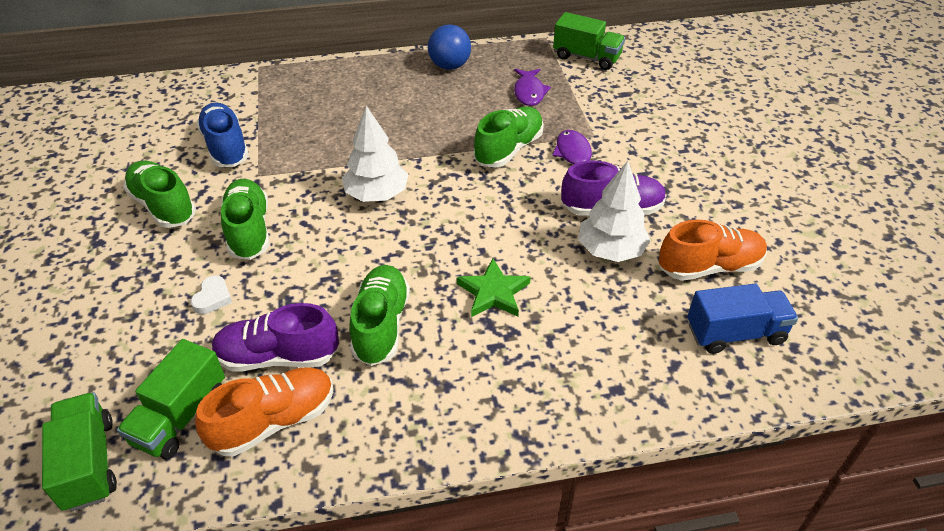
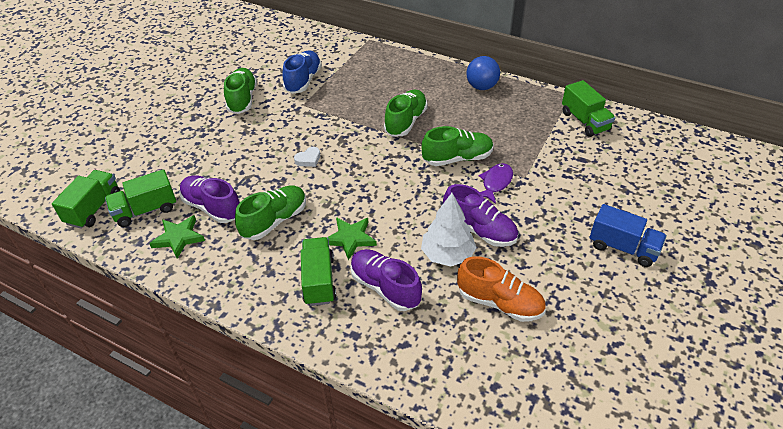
camera: 40 degrees right, 0 degrees up
(213, 298) = (215, 160): white heart -> white heart (308, 159)
(249, 231) = (267, 133): green shoe -> green shoe (406, 122)
(274, 421) = (178, 238): orange shoe -> green star
(377, 194) = (350, 147): white tree -> none
(512, 358) = (319, 280): none -> green truck
(529, 92) = (514, 127): purple fish -> none
(589, 321) = (385, 287): none -> purple shoe
(735, 333) = (465, 352): blue truck -> blue truck (623, 248)

